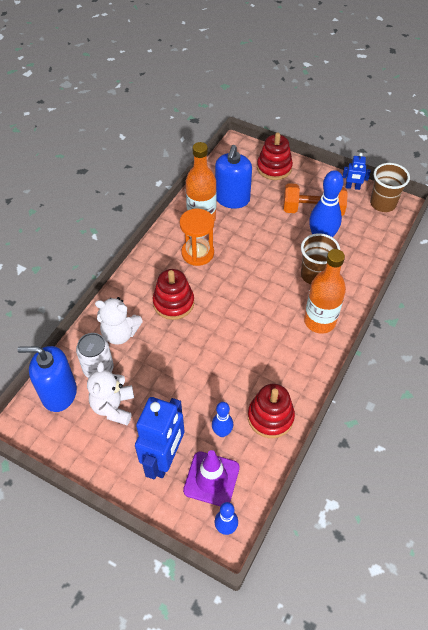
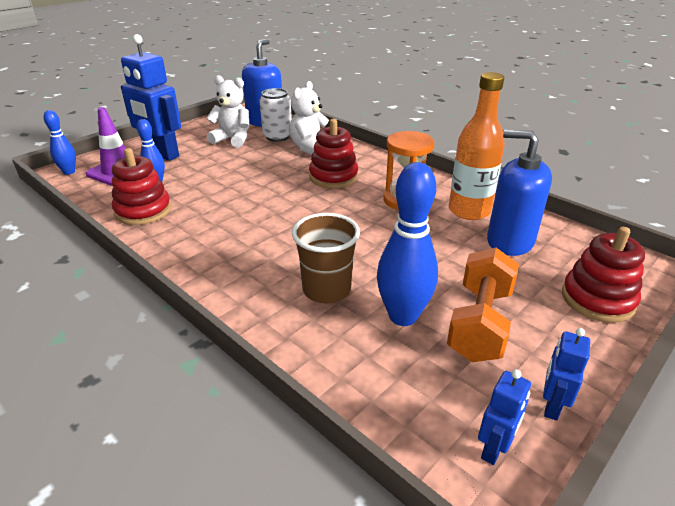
camera: 105 degrees right, 20 degrees down
(319, 321) = (240, 275): orange bottle -> none
(383, 203) = (494, 448): brown cup -> blue robot

